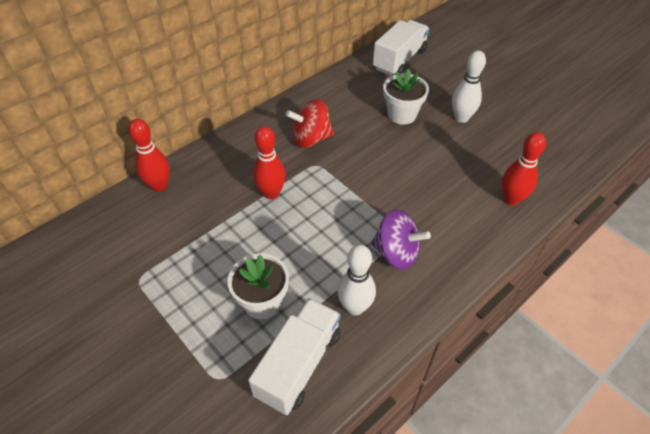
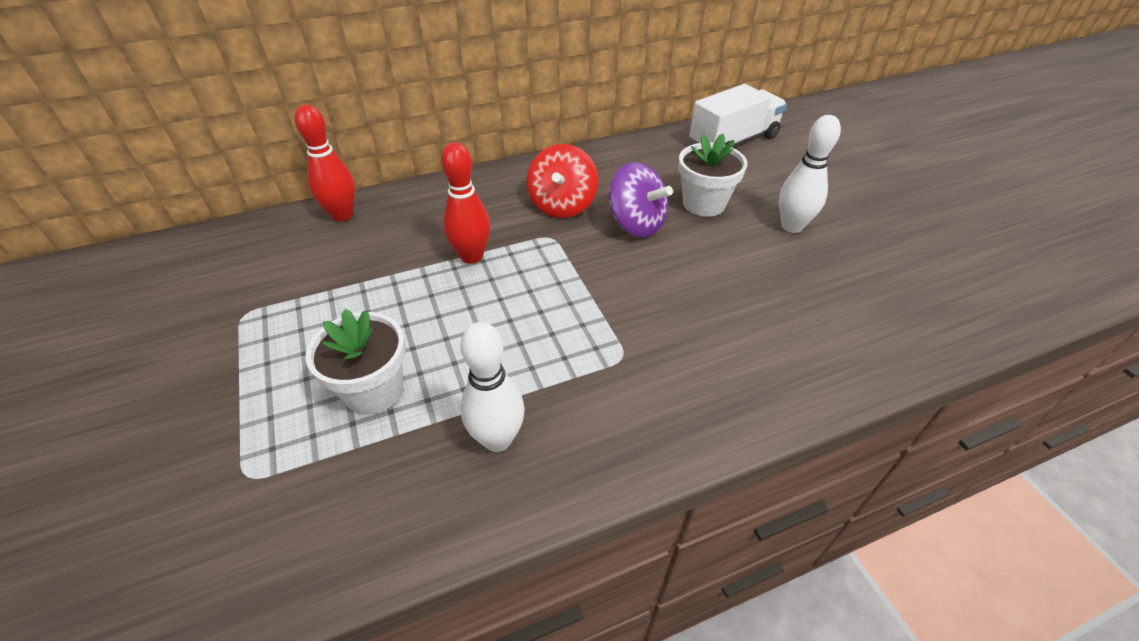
camera: 20 degrees right, 5 degrees down
(299, 364) = (367, 495): white truck -> none
(311, 138) = (562, 205): red spinning top -> red spinning top turned 90 degrees counterclockwise
(396, 253) = (601, 380): purple spinning top -> purple spinning top (636, 224)
(511, 199) = (825, 354): red bowling pin -> none

